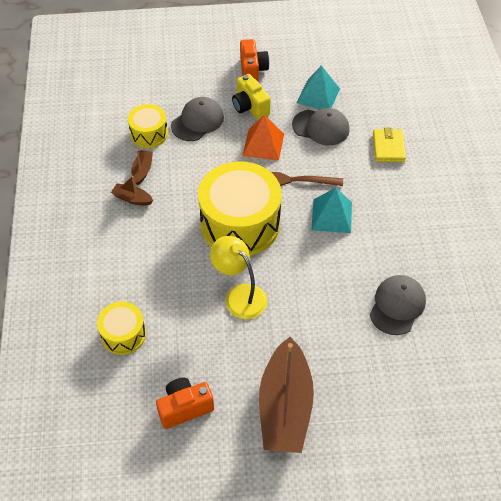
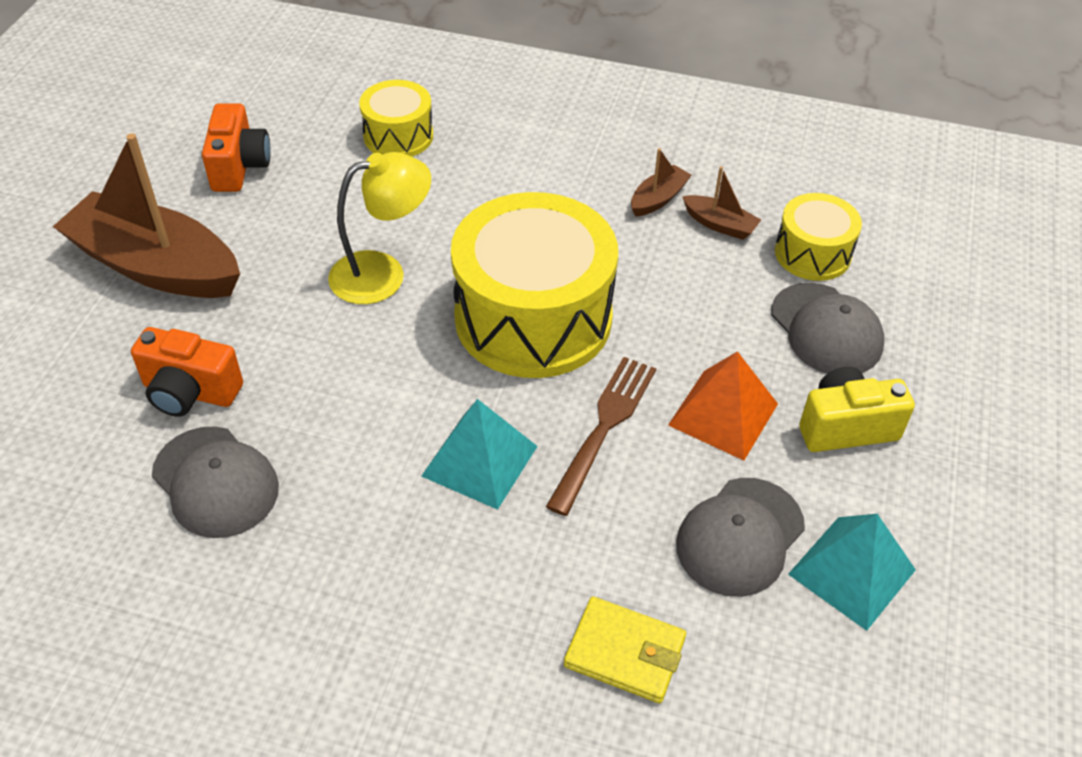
camera: 110 degrees right, 5 degrees down
(252, 70) = (972, 470): orange camera -> orange camera (190, 392)

